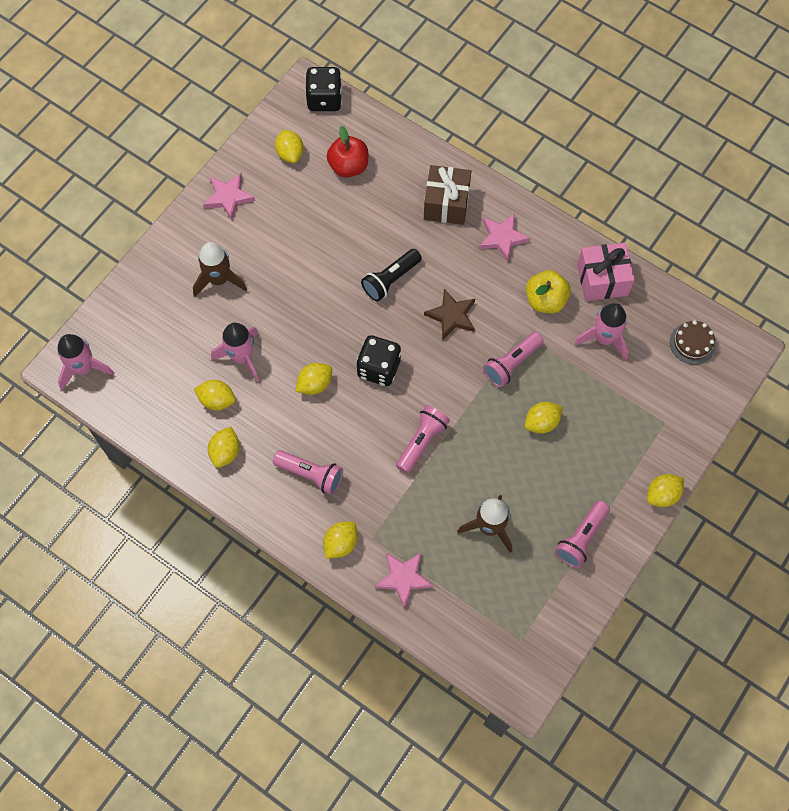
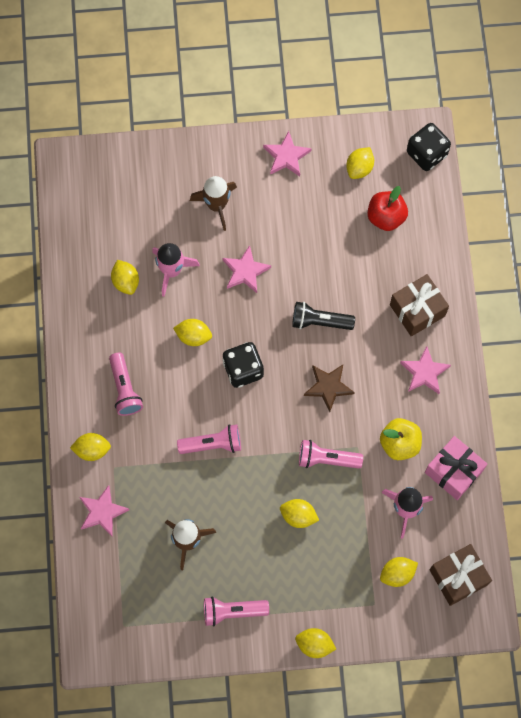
camera: 50 degrees right, 5 degrees up
(84, 368) = (74, 175): pink rocket -> none
(225, 452) = (93, 319): yellow lemon -> yellow lemon (397, 574)
(296, 302) = (245, 271): none -> pink star
(692, 343) = (458, 577): brown cake -> brown gift

